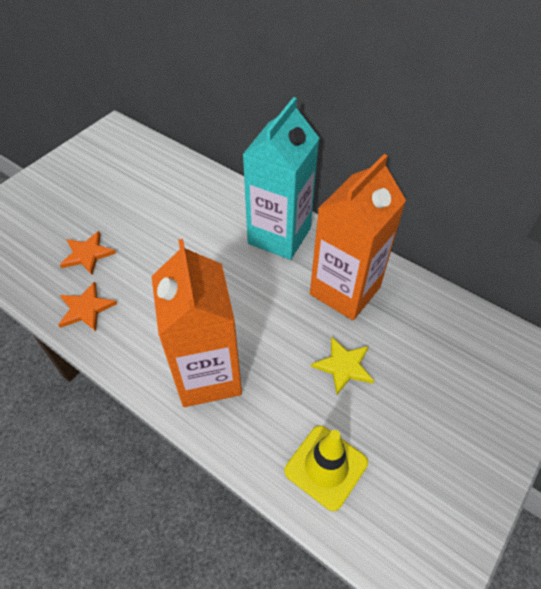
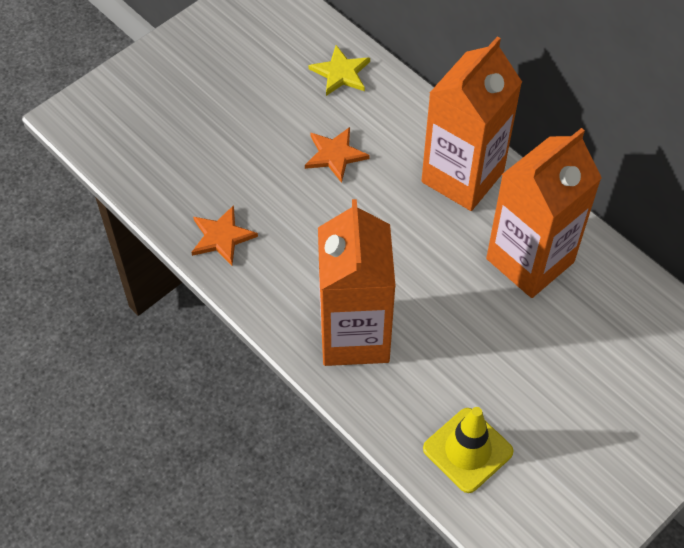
camera: 10 degrees right, 5 degrees up
(87, 254) = (225, 168): orange star -> orange star (335, 155)
(279, 236) = (462, 177): turquoise carton -> orange carton
(344, 366) = (509, 349): yellow star -> yellow star (341, 73)

